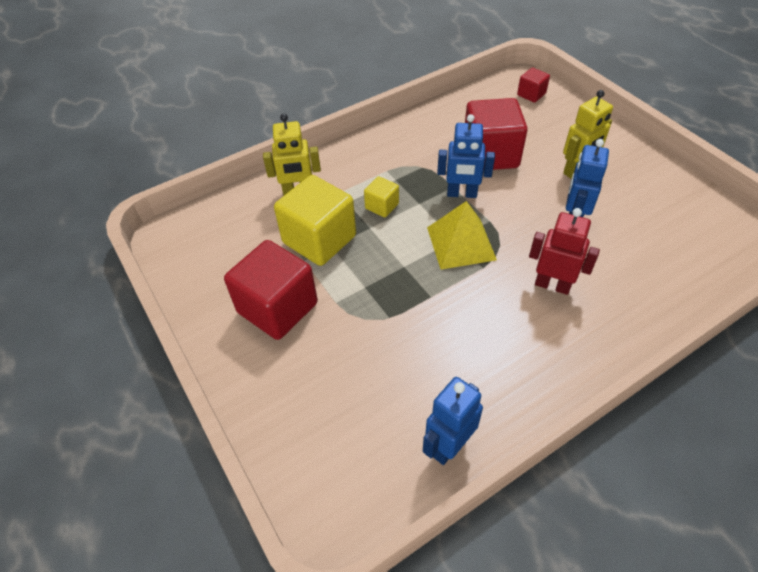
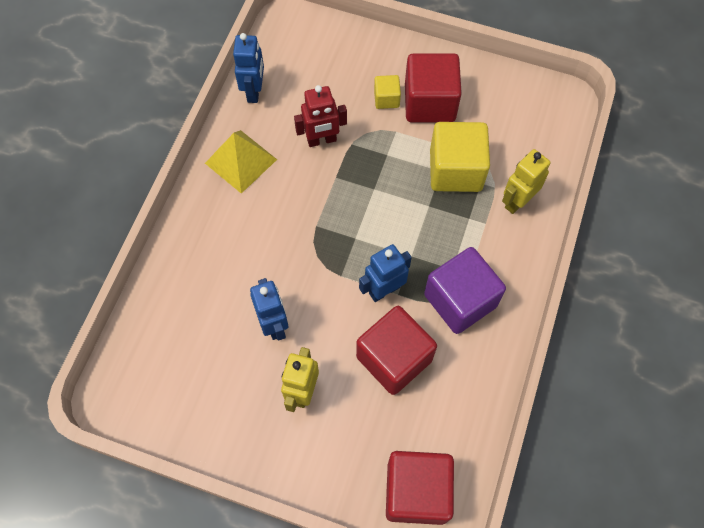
camera: 140 degrees right, 15 degrees up
(382, 206) = (438, 232): yellow cube -> yellow cube (386, 99)
(409, 160) = (460, 300): none -> purple cube
(461, 243) = (347, 237): yellow pyramid -> yellow pyramid (240, 161)
(531, 94) = (416, 491): red cube -> red cube, size x2.05
(552, 285) = (255, 243): red robot -> red robot (322, 140)

